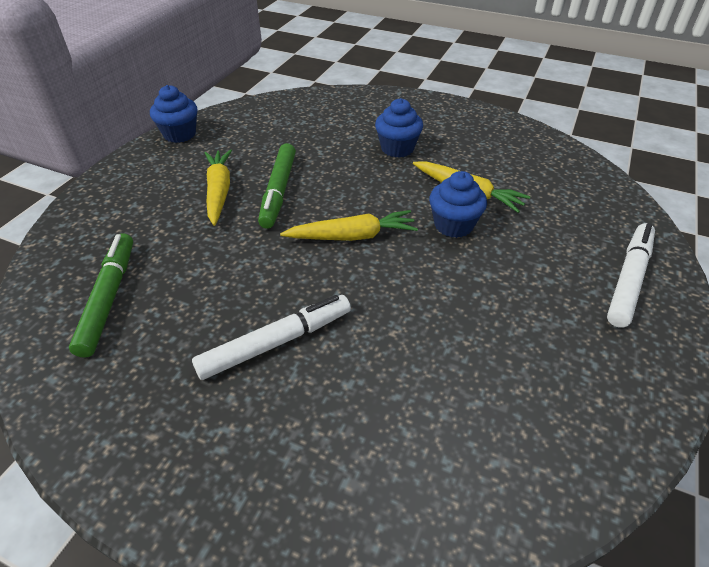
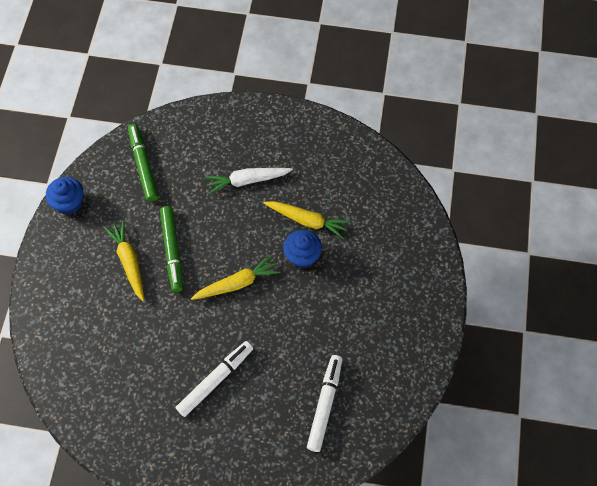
camera: 15 degrees left, 20 degrees up
(109, 298) = (100, 374): green marker -> green marker (143, 165)
(397, 148) = (247, 181): blue cupcake -> white carrot
(629, 279) = (416, 278): white marker -> white marker (325, 404)

